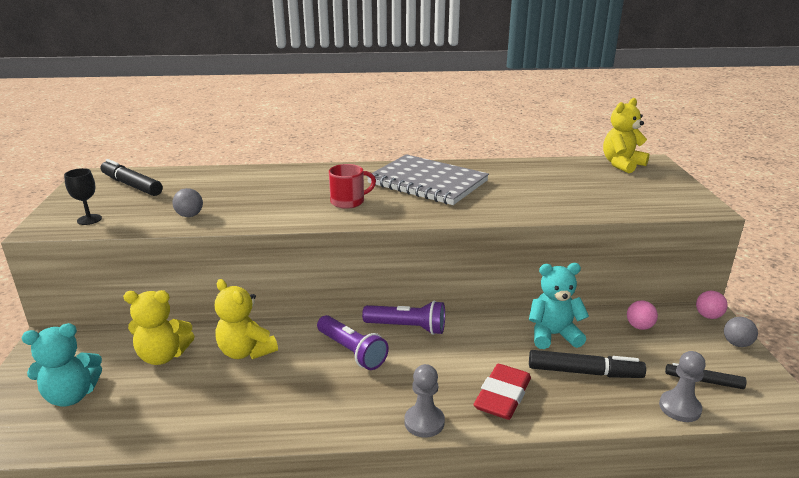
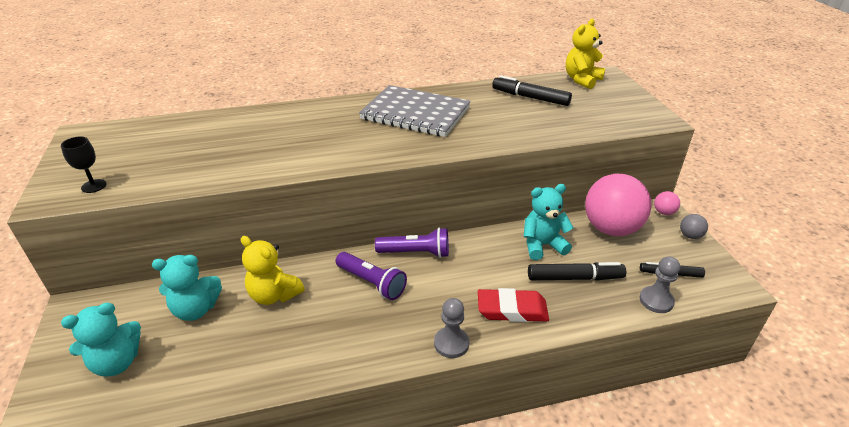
camera: 10 degrees left, 10 degrees up
(131, 185) = (125, 141): black marker -> black marker (530, 97)
(163, 356) = (196, 309): yellow teddy bear -> turquoise teddy bear
(190, 215) = (196, 171): grey ball -> none
(348, 201) = (347, 141): red mug -> none
(502, 396) = (512, 309): red eraser -> red eraser turned 75 degrees clockwise
(639, 326) = (611, 229): pink ball -> pink ball, size x2.47

